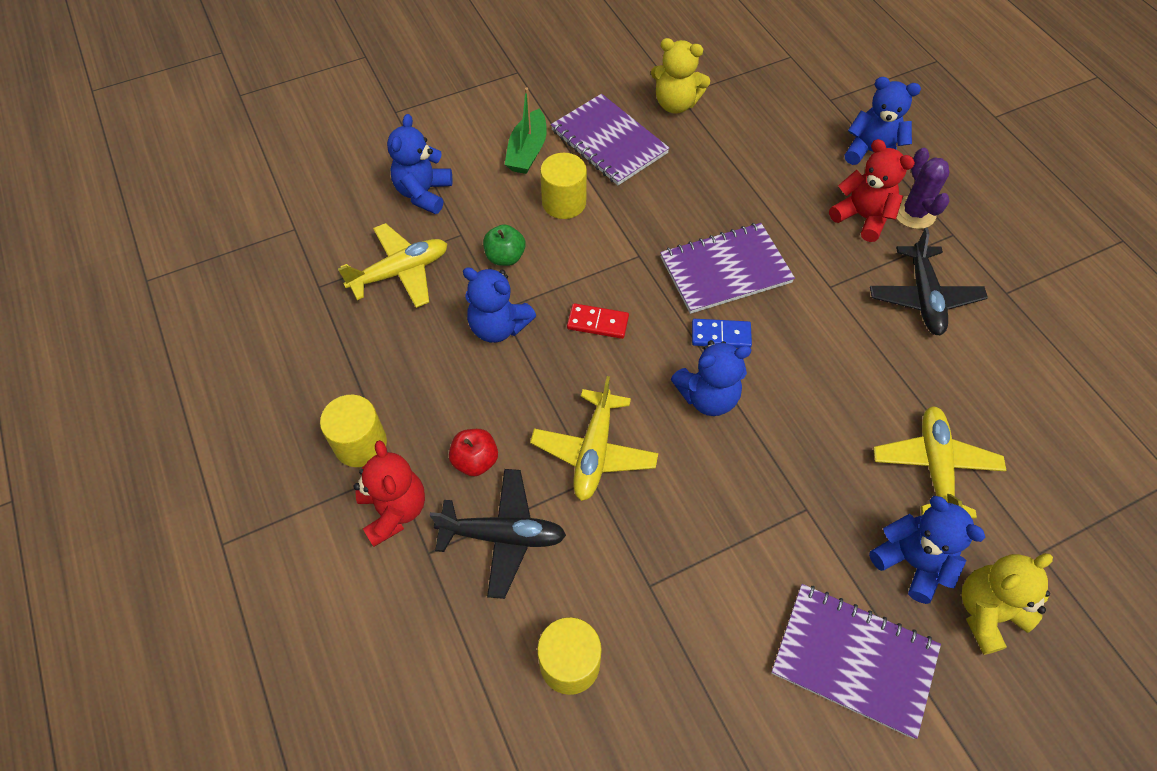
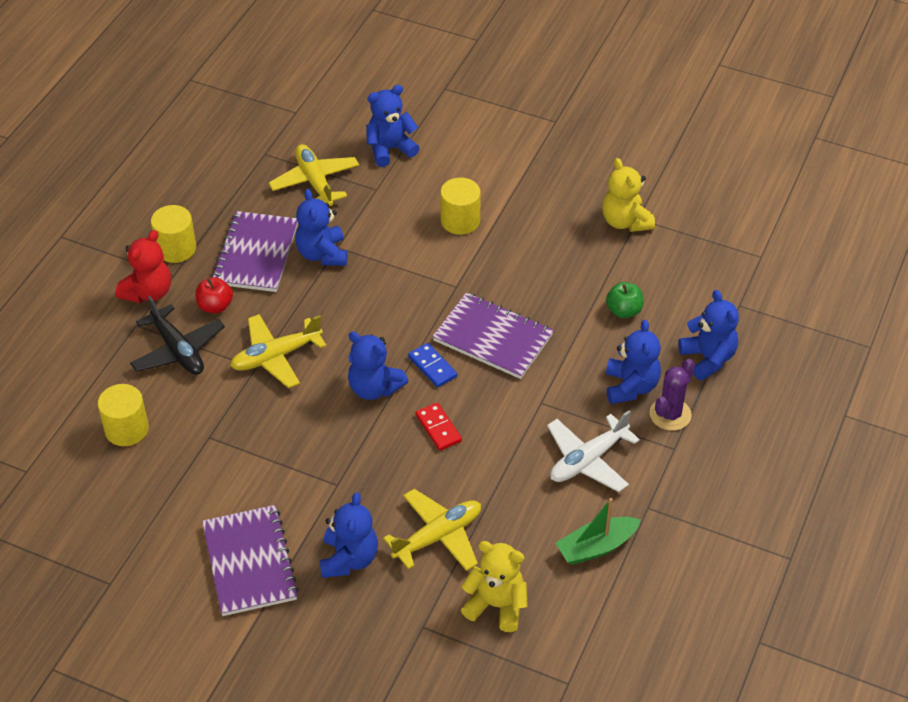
camera: 50 degrees right, 10 degrees down
(400, 272) = (315, 182): yellow plane -> yellow plane turned 135 degrees counterclockwise
(505, 257) = (381, 222): green apple -> green apple (623, 311)
(527, 151) = (485, 174): green boat -> green boat (596, 547)
(598, 322) = (376, 299): red domino -> red domino (438, 428)
(609, 142) = (544, 209): purple notebook -> purple notebook (256, 254)
(862, 217) = (630, 387): red teddy bear -> blue teddy bear
(923, 297) = (588, 460): black plane -> white plane
(987, 612) = (347, 616): yellow teddy bear -> yellow teddy bear (496, 605)

